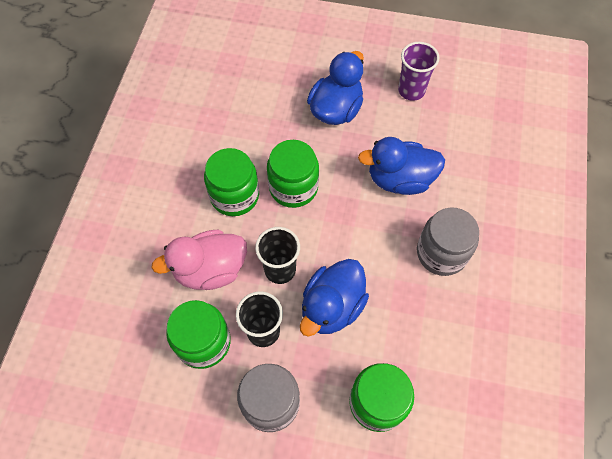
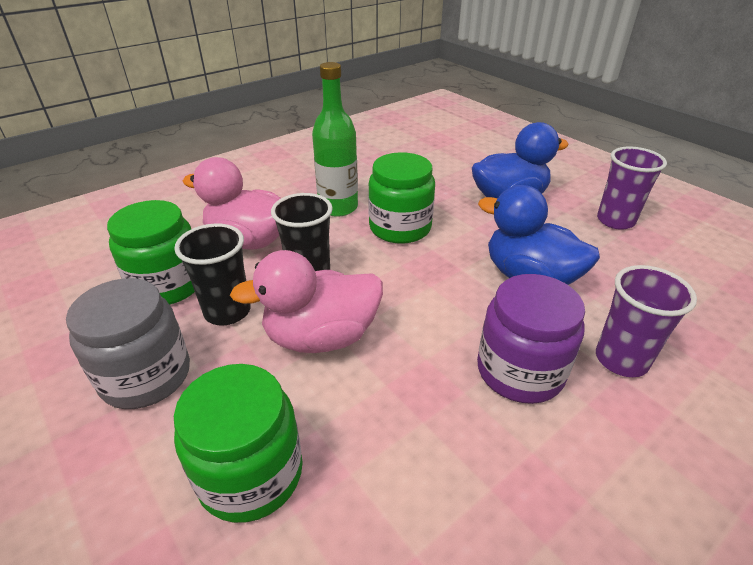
camera: 40 degrees right, 25 degrees down
(234, 195) = (338, 207): green jar -> green bottle
(332, 307) = (321, 337): blue duck -> pink duck
(441, 253) = (520, 371): grey jar -> purple jar
(479, 210) = (621, 359): none -> purple cup

